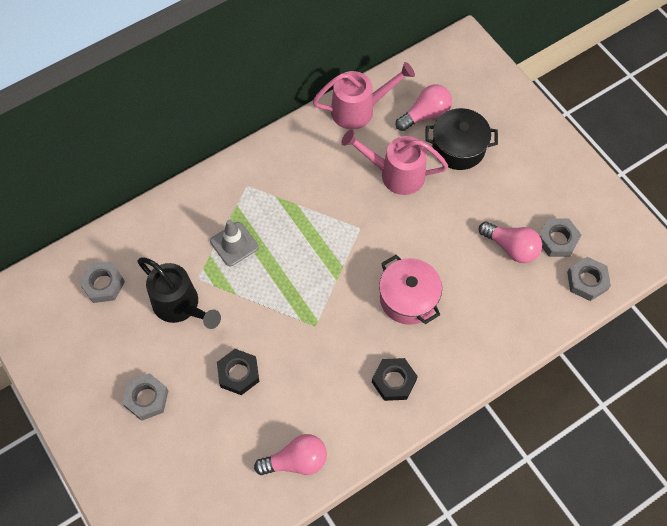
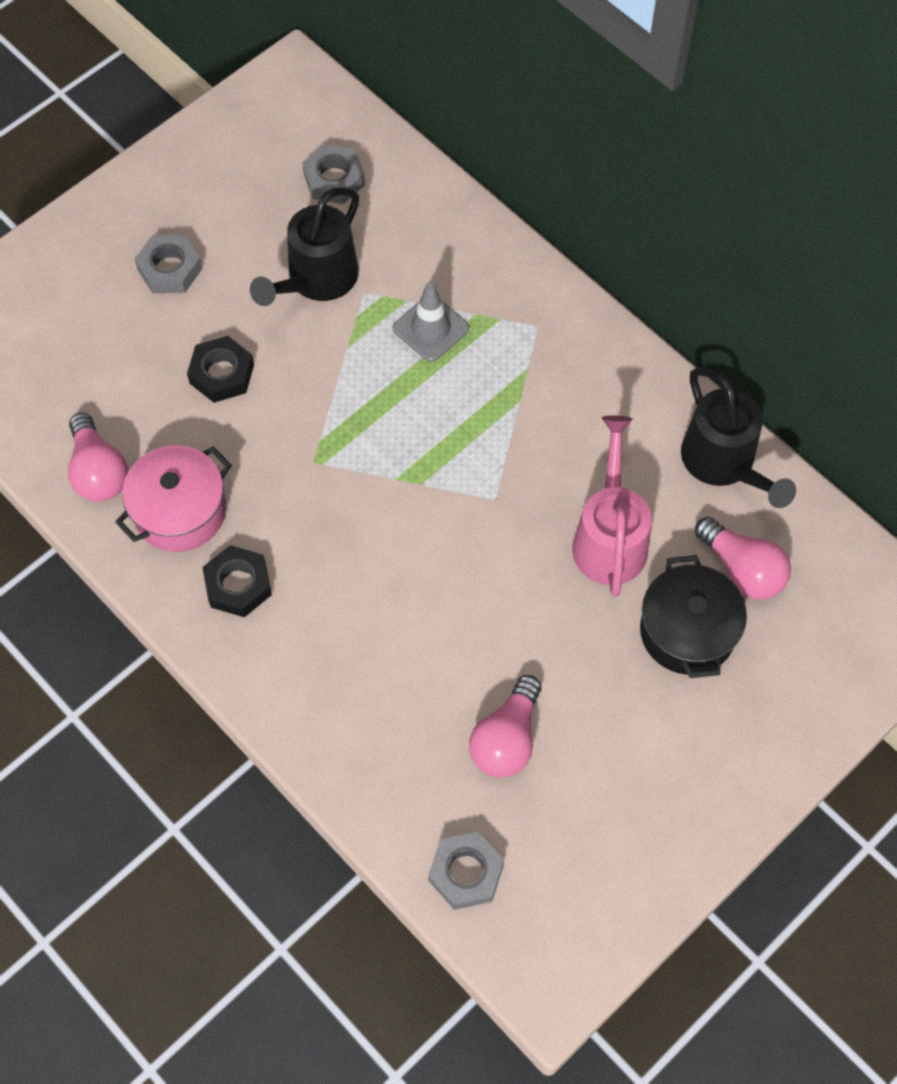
camera: 80 degrees right, 0 degrees up
(359, 110) = (723, 464): pink watering can -> black watering can
(408, 298) = (382, 587): pink pot -> pink pot (180, 511)
(557, 240) = (537, 816): grey nut -> none

